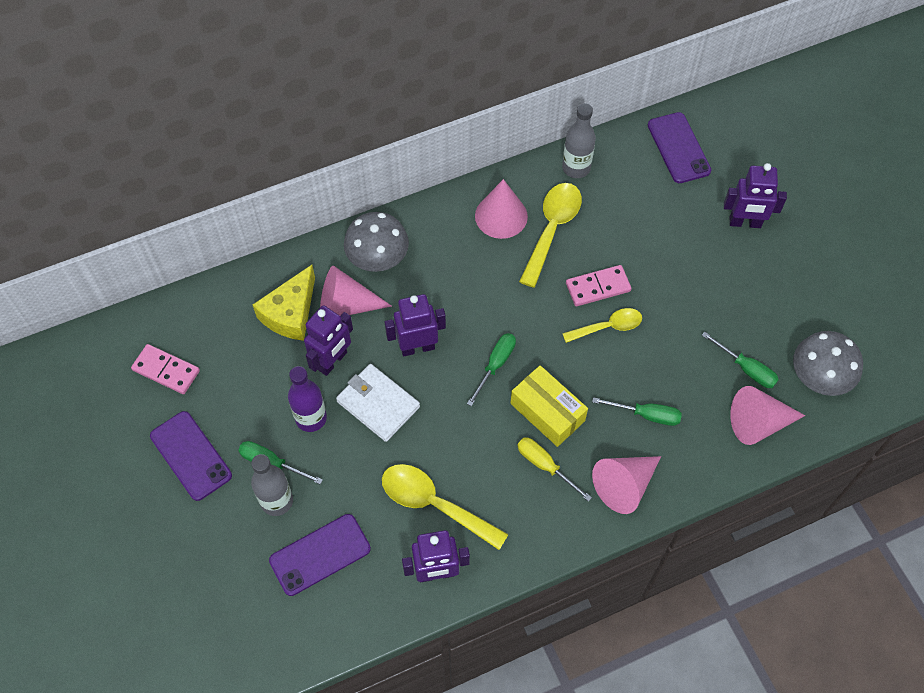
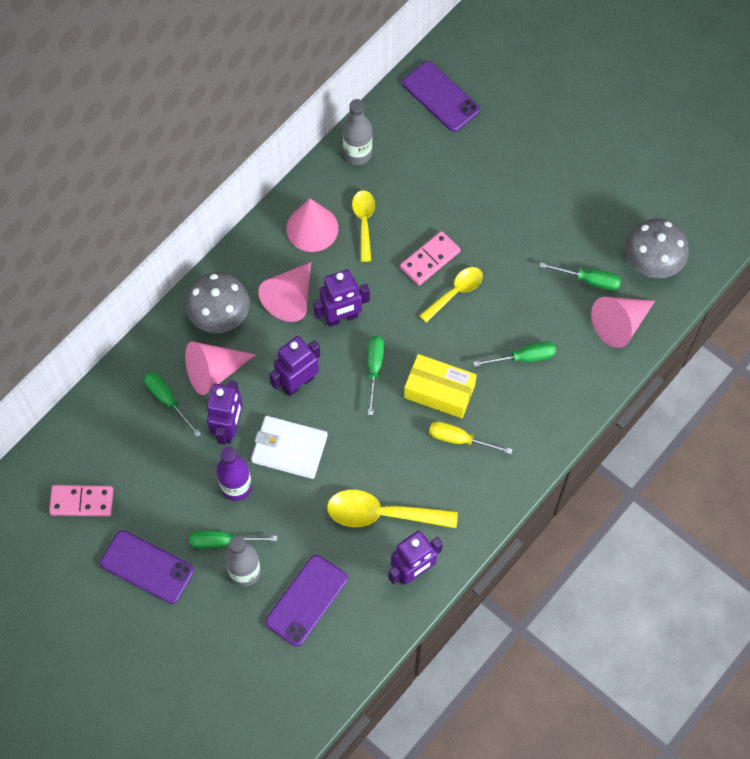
camera: 25 degrees left, 5 degrees up
(290, 313) = (167, 400): yellow cheese -> green screwdriver
(552, 229) = (364, 222): yellow spoon -> yellow spoon, size x0.64
(624, 485) = (533, 426): pink cone -> pink cone (290, 298)
(745, 223) = (530, 145): purple robot -> purple robot (341, 317)

